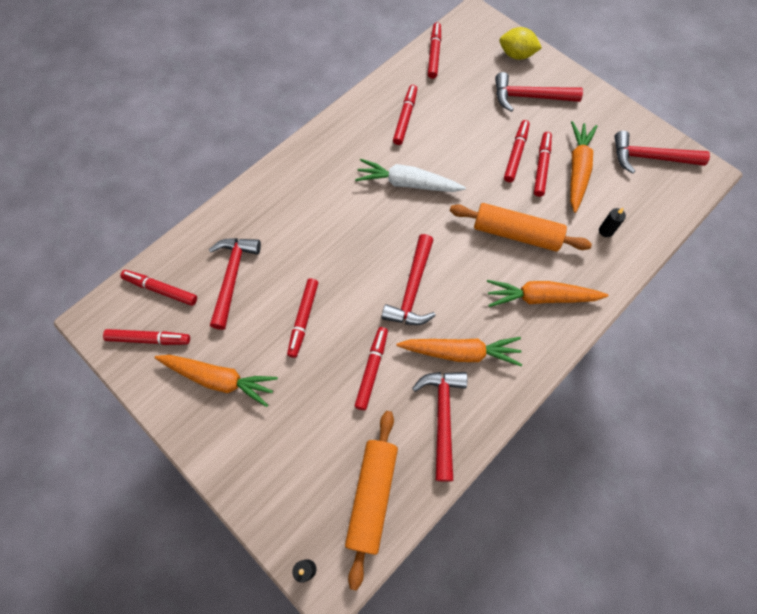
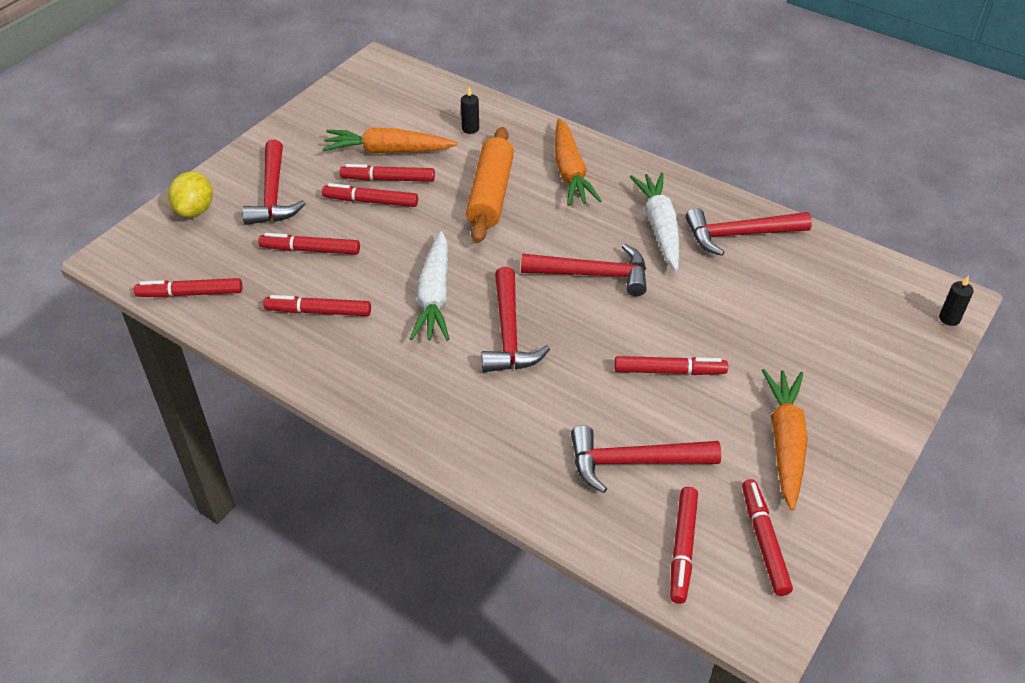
camera: 100 degrees left, 20 degrees down
(372, 369) = (709, 297): red marker -> red marker (310, 250)
(372, 496) = (850, 279): orange rolling pin -> none
(460, 352) = (659, 227): orange carrot -> white carrot
(650, 158) = (362, 98): red hammer -> red hammer (509, 333)

